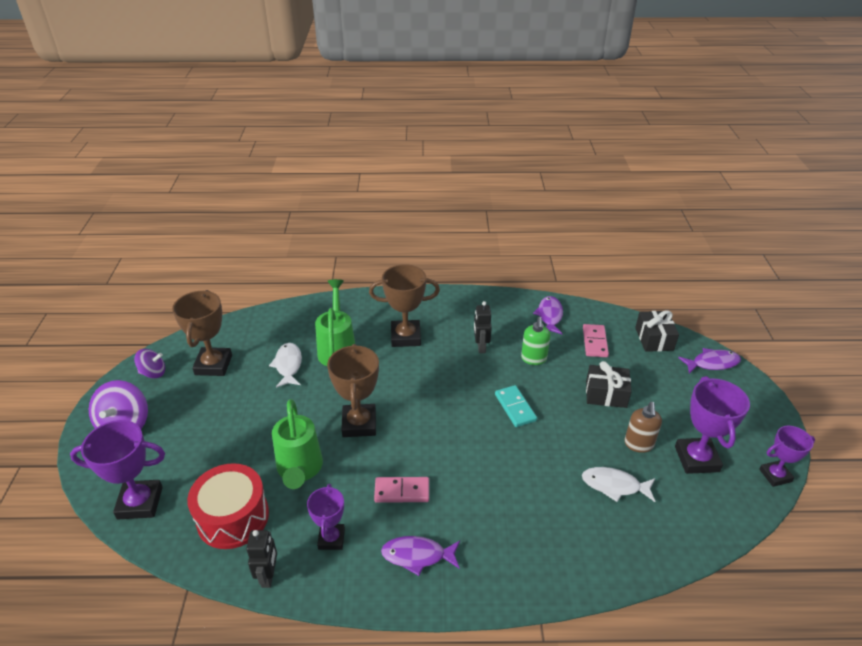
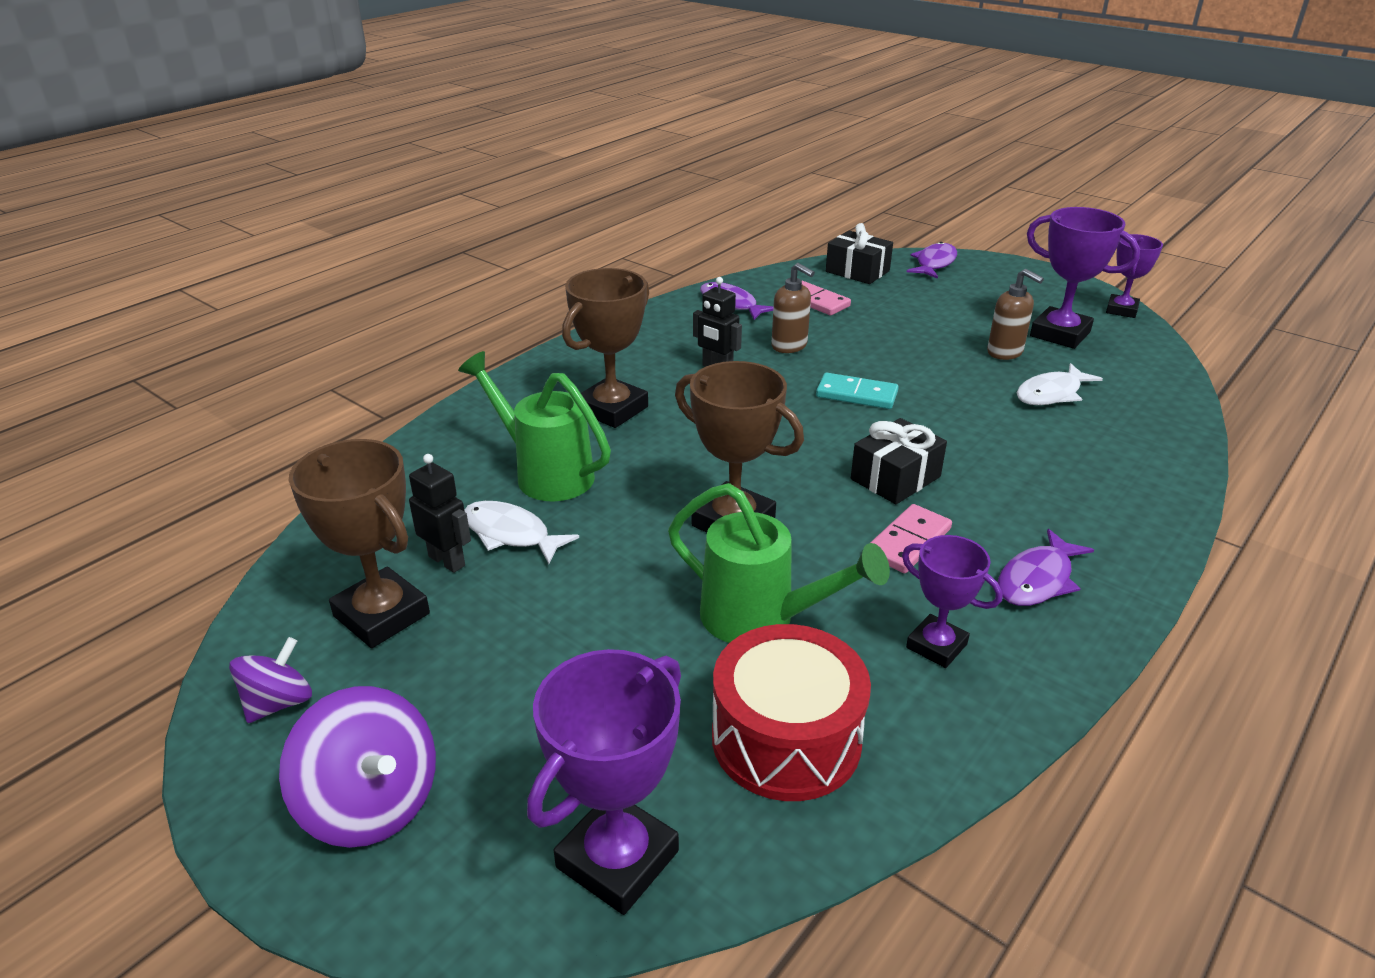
camera: 50 degrees left, 5 degrees down
(268, 576) = (954, 747): black robot -> black robot (447, 561)
(533, 359) = (789, 346): green soap dispenser -> brown soap dispenser
(606, 394) = (906, 334): black gift -> black gift (895, 478)

